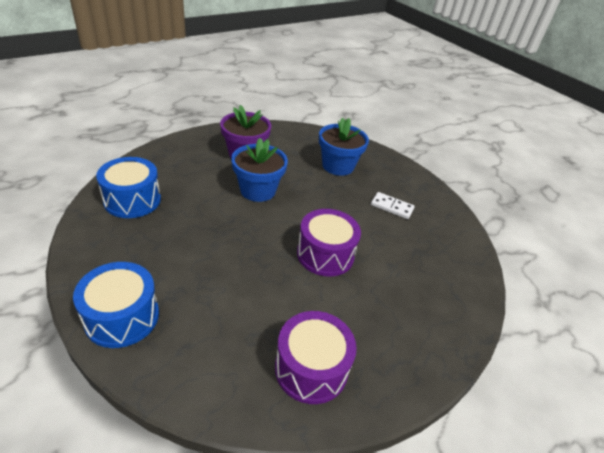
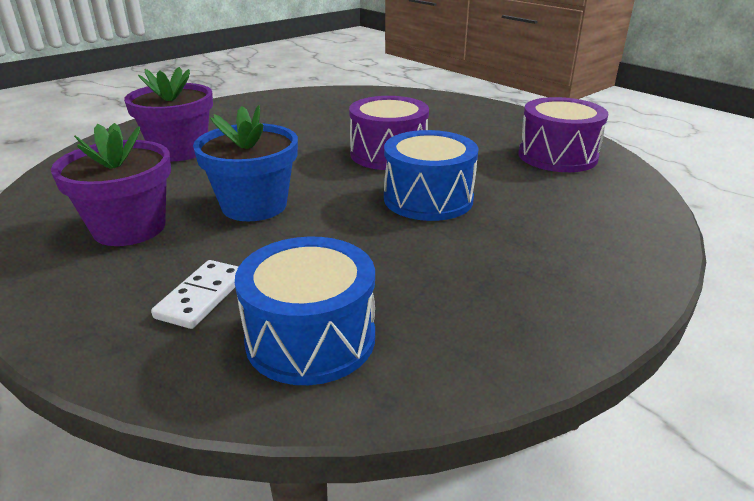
camera: 90 degrees left, 10 degrees down
(122, 317) = (598, 277): blue drum -> blue drum (428, 199)
(338, 166) = (179, 150): blue flower pot -> purple flower pot
(391, 207) = (280, 121): white domino -> white domino (202, 297)

